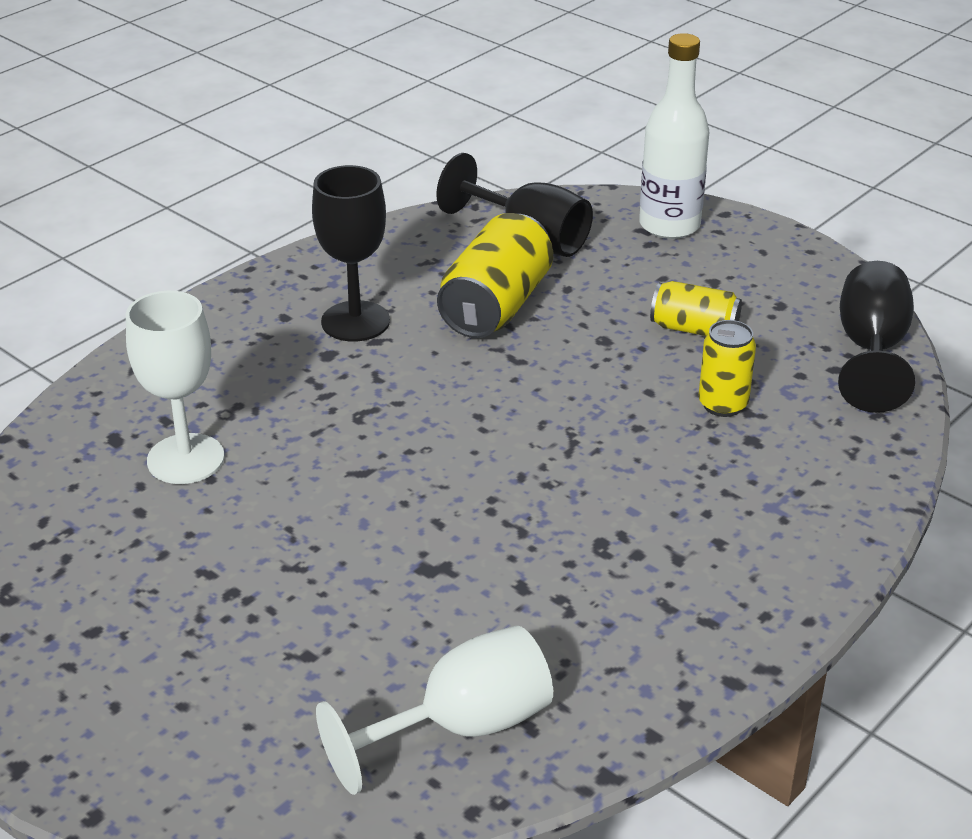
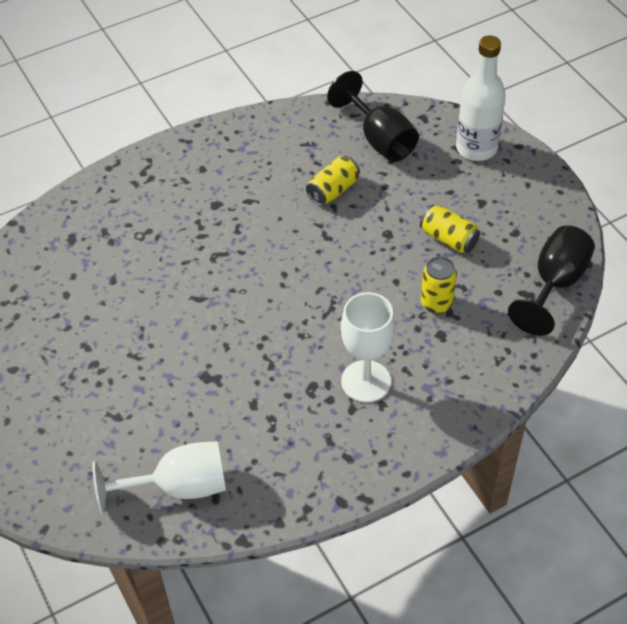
camera: 20 degrees right, 15 degrees up
(185, 459) = (104, 263): white goblet -> white goblet (366, 381)
(355, 321) = (242, 183): black goblet -> none
(496, 306) = (333, 190): yellow can -> yellow can, size x0.60

